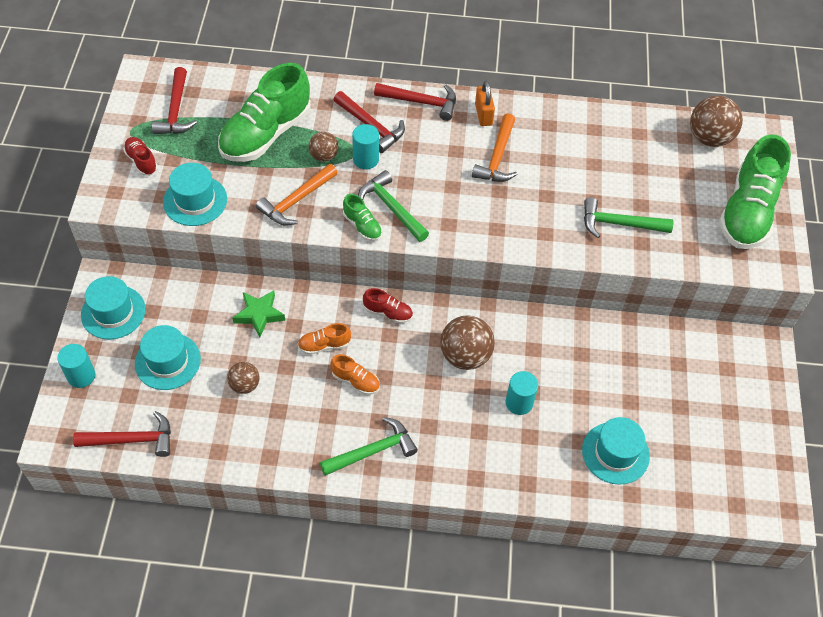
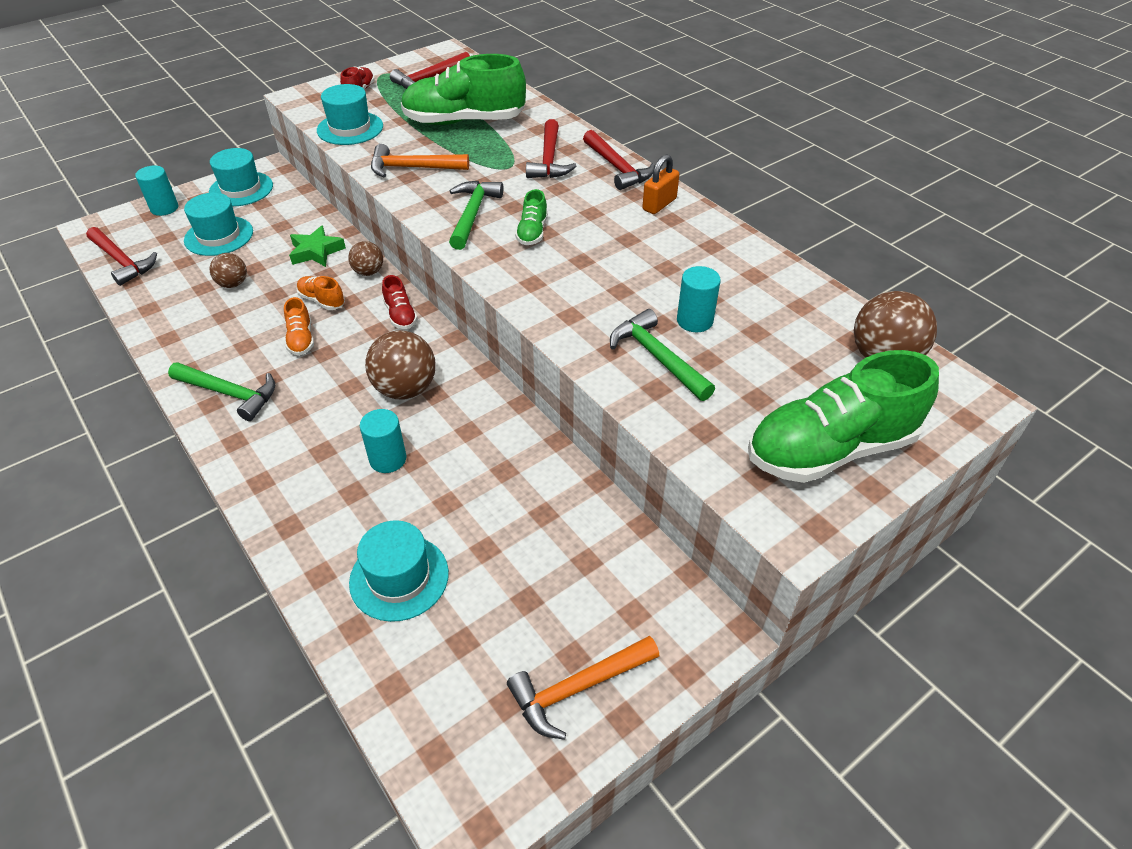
camera: 50 degrees right, 10 degrees down
(324, 156) = (481, 156): brown ball -> brown ball (368, 272)
(362, 226) = (430, 211): green shoe -> green shoe (532, 232)
(366, 159) = (508, 175): turquoise cylinder -> turquoise cylinder (694, 321)
(497, 157) = (621, 238): orange hammer -> orange hammer (578, 688)

